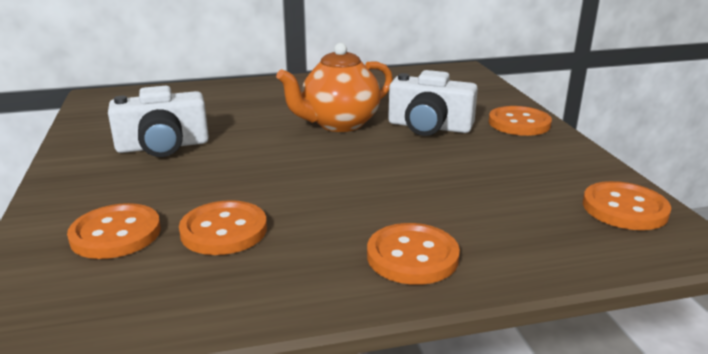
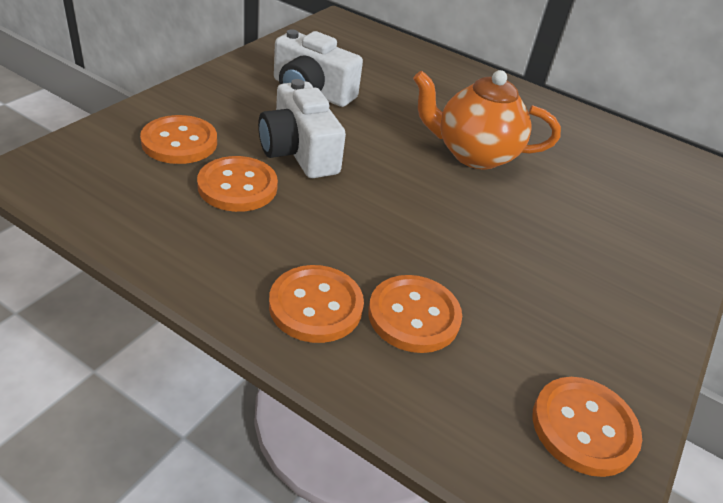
camera: 40 degrees right, 15 degrees up
(429, 127) = (551, 210): white camera -> white camera (299, 151)
(519, 123) = (657, 268): orange button -> orange button (414, 316)

